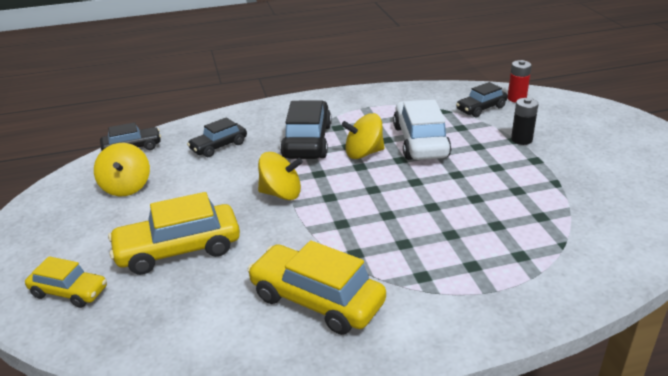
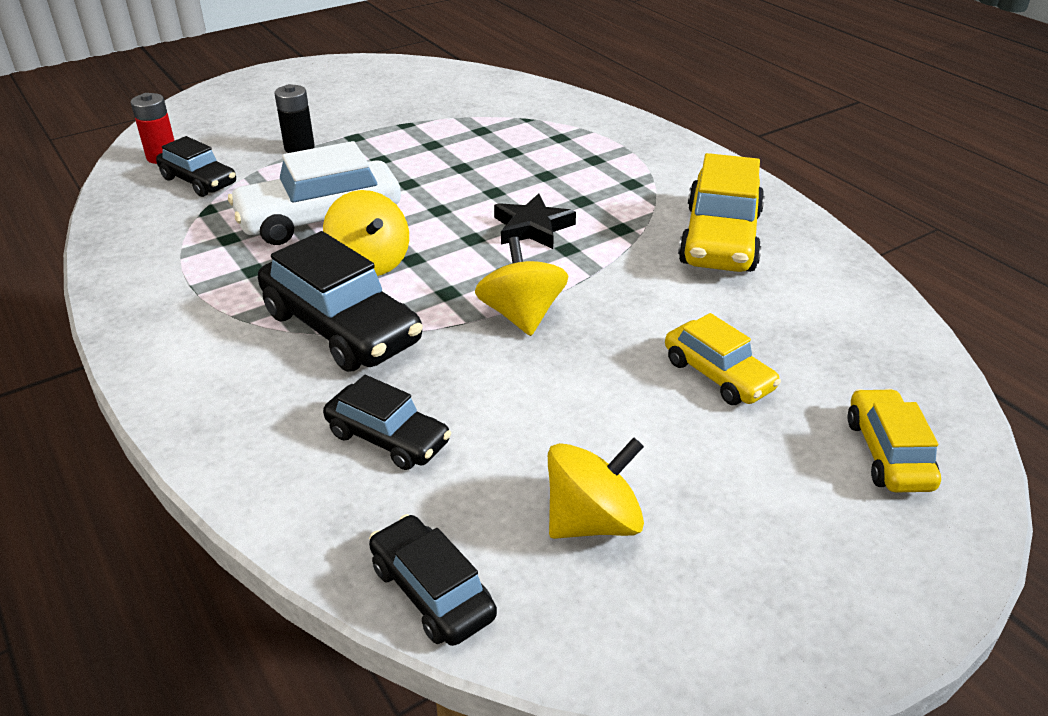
camera: 110 degrees left, 5 degrees up
(178, 250) = (718, 375): yellow car -> yellow car, size x0.60
(307, 141) = (342, 327): black car -> black car turned 120 degrees counterclockwise
(375, 214) = (532, 228): none -> black star

